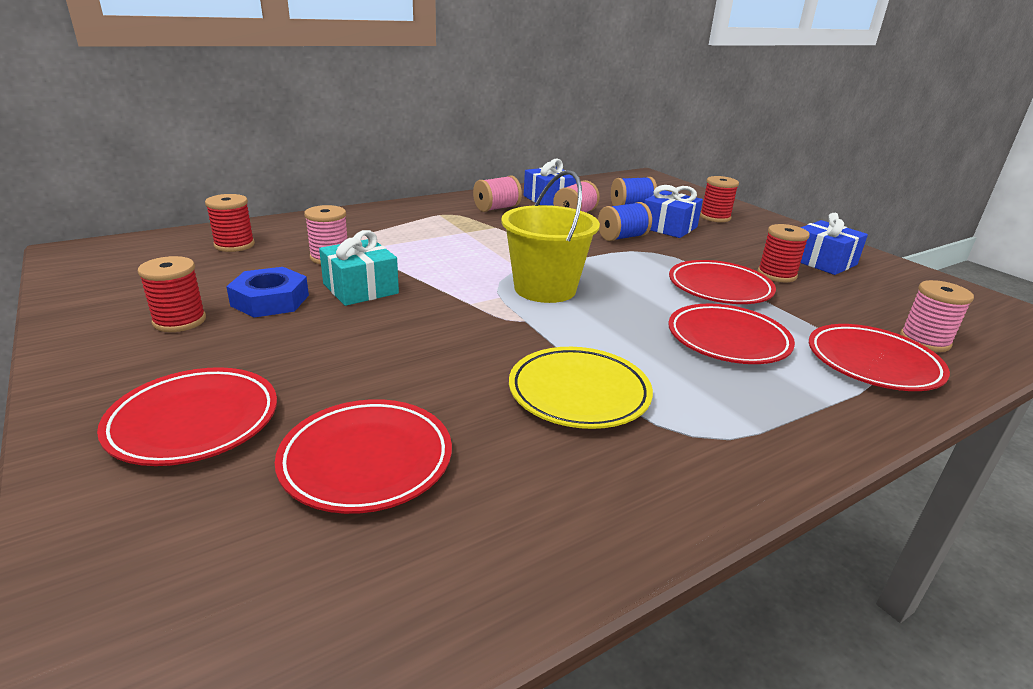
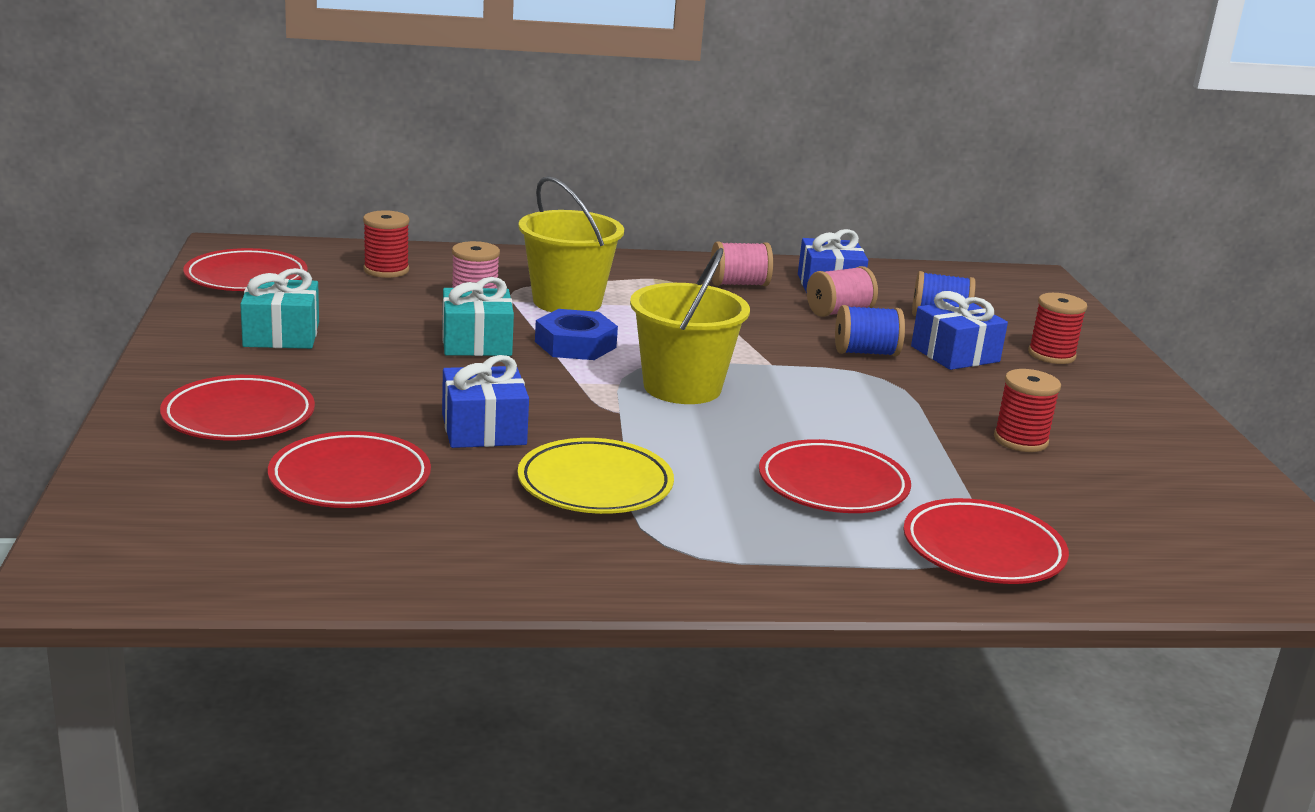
camera: 25 degrees right, 5 degrees down
(179, 321) = (281, 334): red spool -> turquoise gift
(270, 300) = (377, 334): blue nut -> blue nut (575, 344)
(398, 242) = (567, 302): none -> yellow bucket
(719, 288) = (910, 436): red plate -> red plate (246, 278)
(823, 262) = (1124, 442): blue gift -> blue gift (484, 429)
(924, 341) = (1102, 551): pink spool -> none

